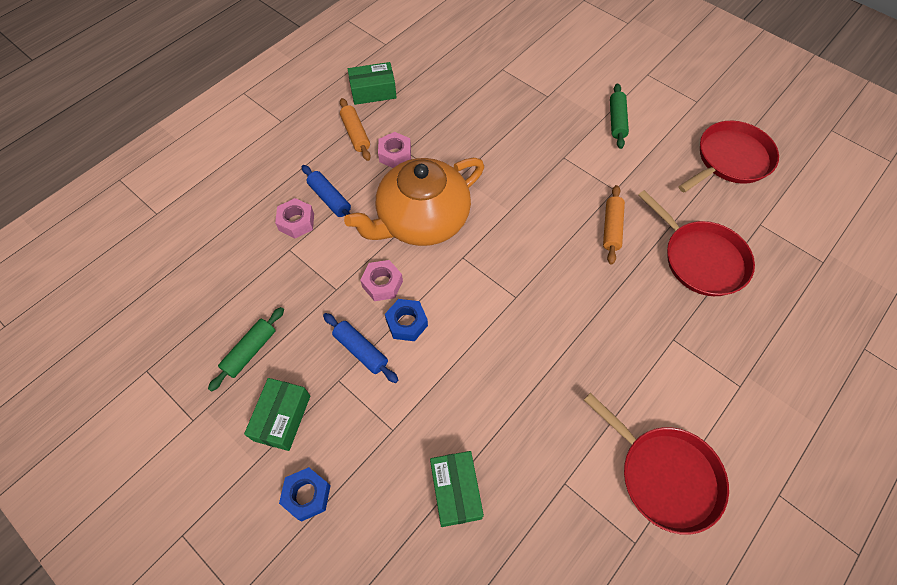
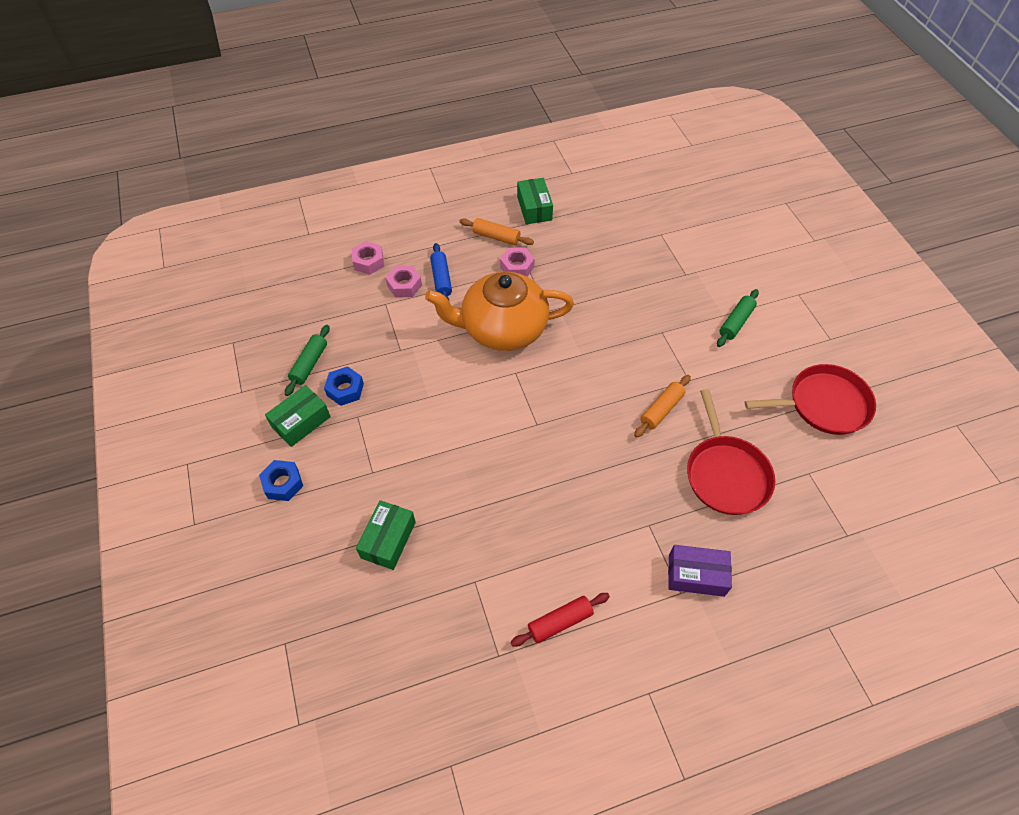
camera: 30 degrees right, 5 degrees down
(250, 351) = (309, 364): green rolling pin -> green rolling pin turned 45 degrees counterclockwise
(355, 134) = (496, 237): orange rolling pin -> orange rolling pin turned 75 degrees counterclockwise
(361, 350) = (388, 403): blue rolling pin -> none
(373, 91) = (534, 208): green box -> green box turned 60 degrees clockwise
(382, 284) = (438, 362): pink nut -> pink nut (368, 262)
(407, 323) = (436, 401): blue nut -> blue nut (345, 389)
(664, 475) = (560, 622): red pan -> red rolling pin
(741, 363) = (696, 575): none -> purple box

